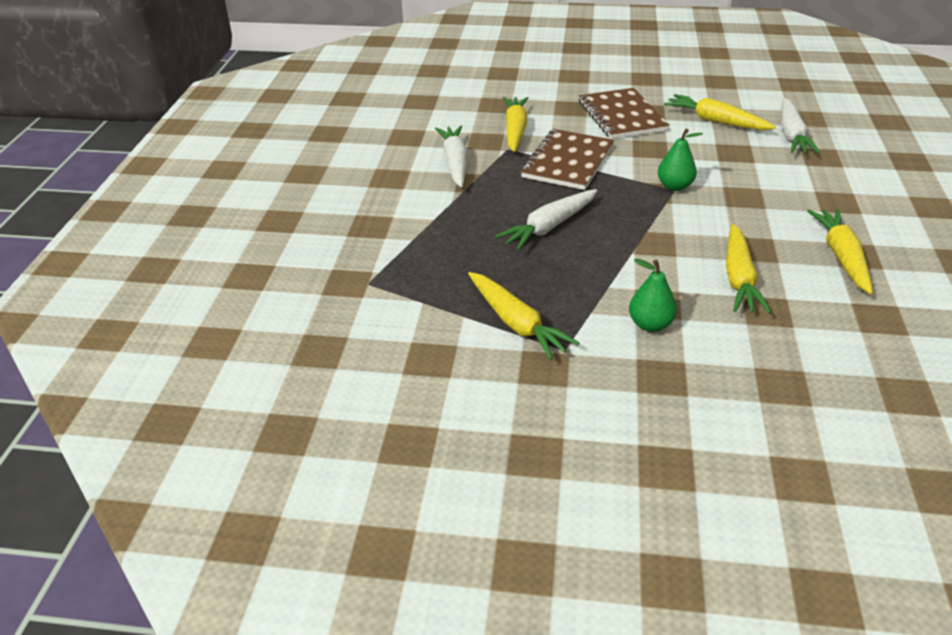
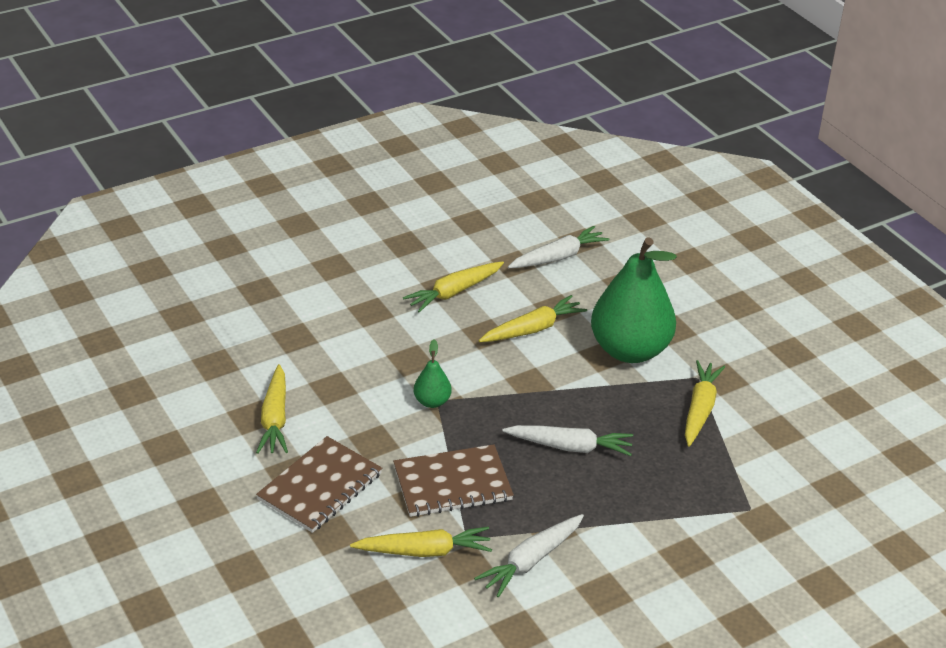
camera: 130 degrees left, 0 degrees up
(515, 130) = (424, 551): yellow carrot -> yellow carrot turned 150 degrees counterclockwise
(650, 325) = (630, 350): green pear -> green pear, size x2.31
(791, 135) = (265, 363): white carrot -> white carrot (558, 257)

